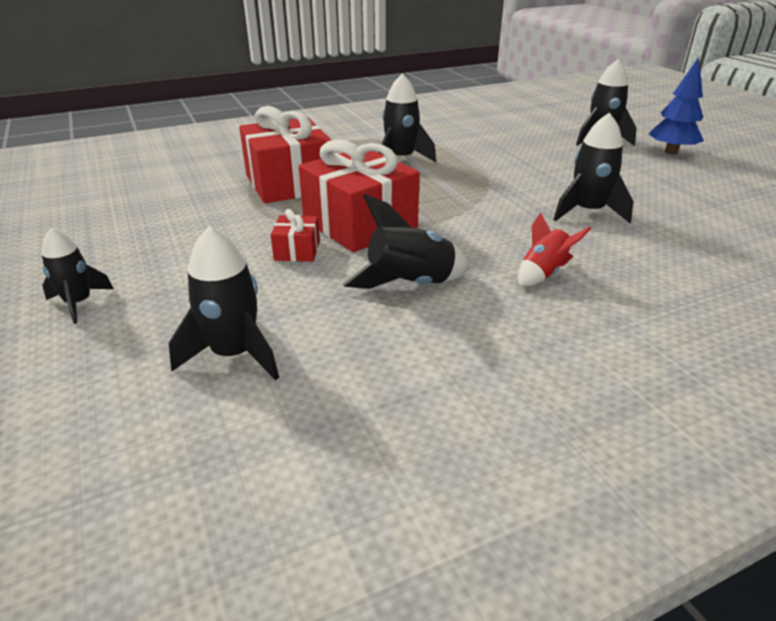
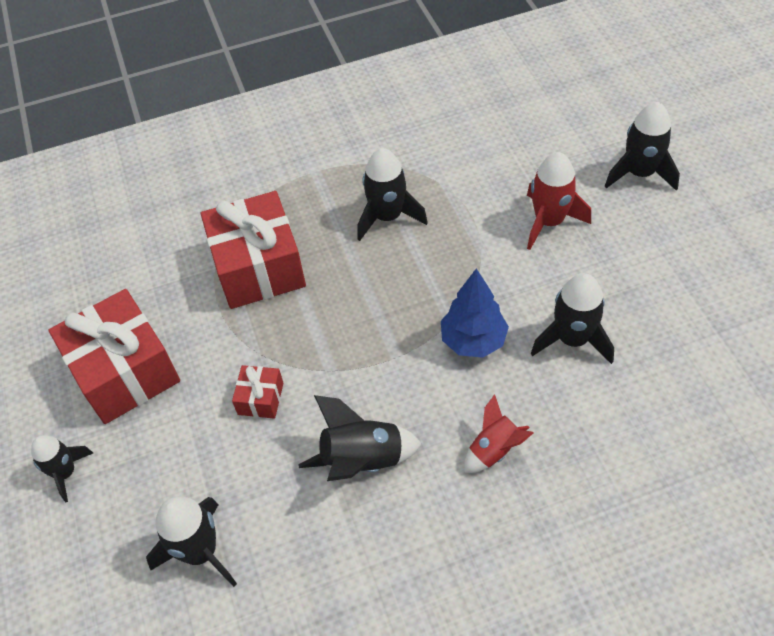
camera: 10 degrees right, 20 degrees up
(360, 224) = (326, 353): red gift -> red gift (125, 372)
(539, 159) = (549, 222): none -> red rocket
(671, 152) = (717, 207): blue tree -> blue tree (473, 340)

